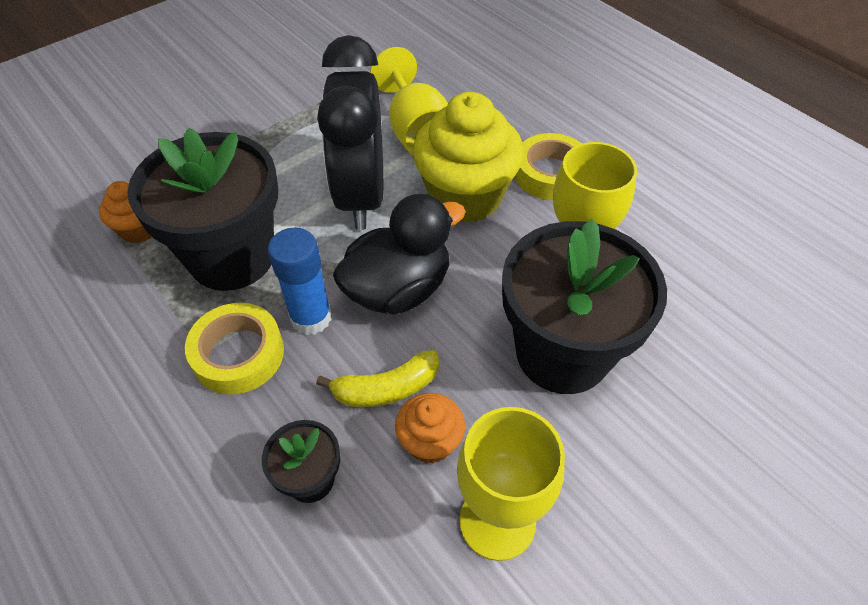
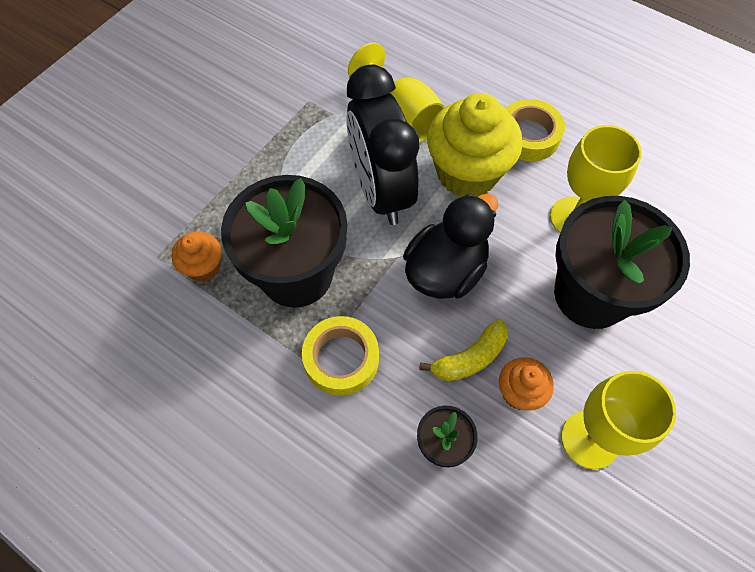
camera: 15 degrees left, 10 degrees up
(311, 318) = (386, 313): blue glue stick -> none

